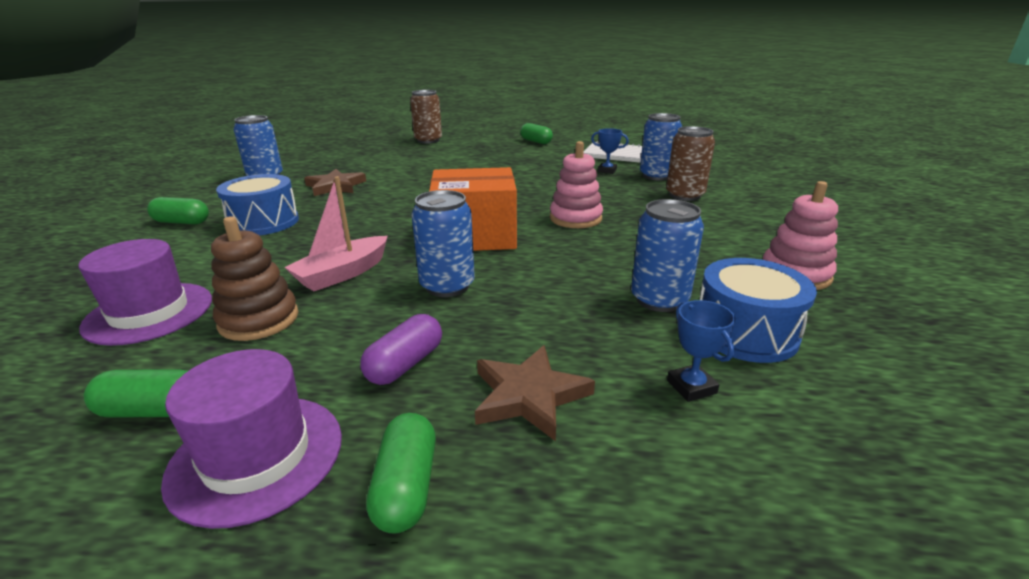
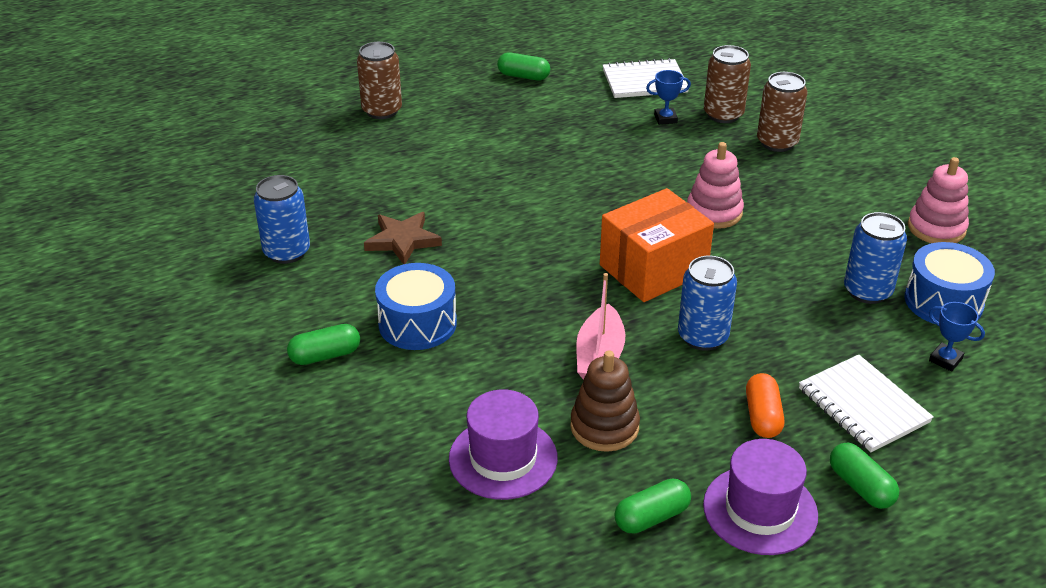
camera: 30 degrees left, 10 degrees up
(405, 364) = (762, 416): purple capsule -> orange capsule
(529, 396) = (863, 405): brown star -> white notebook
(656, 176) = (723, 114): blue can -> brown can

